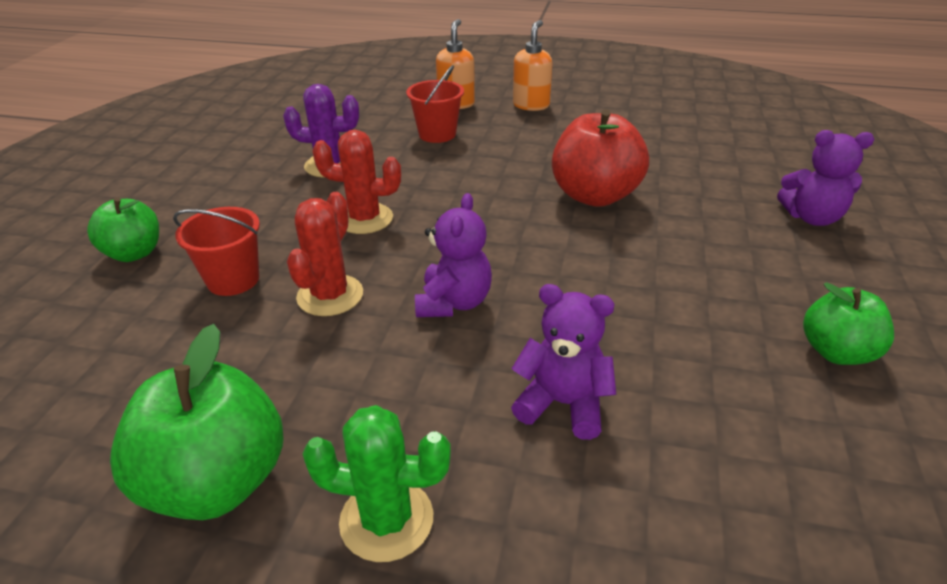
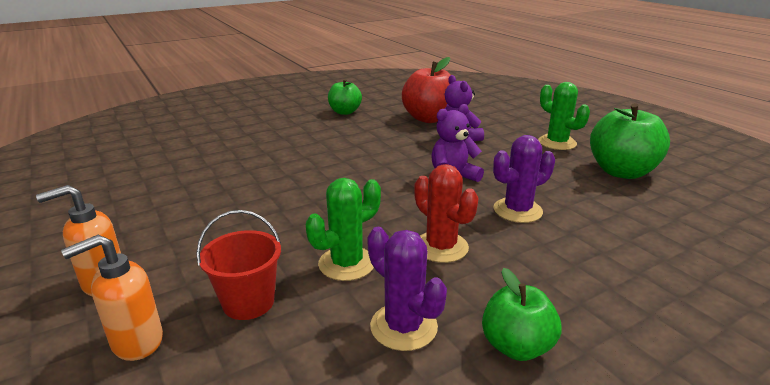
camera: 135 degrees left, 10 degrees down
(134, 253) = (671, 322): green apple -> green apple (516, 346)
(233, 280) = (580, 250): red bucket -> none
(330, 295) = (517, 210): red cactus -> purple cactus
(417, 175) = (346, 263): none -> green cactus
(595, 196) = (280, 184): red apple -> red apple (429, 118)
(812, 218) = (231, 132): purple teddy bear -> none

